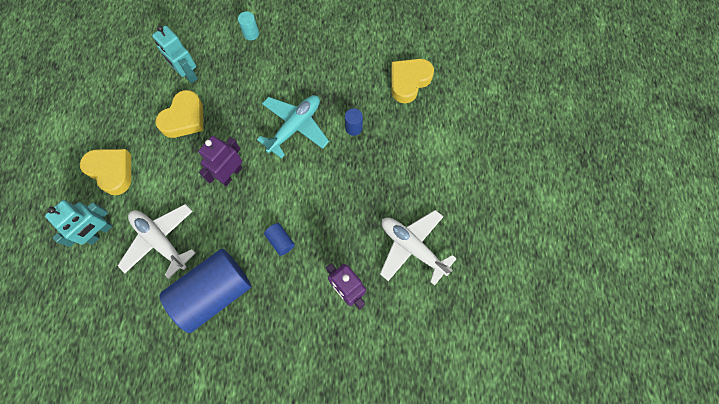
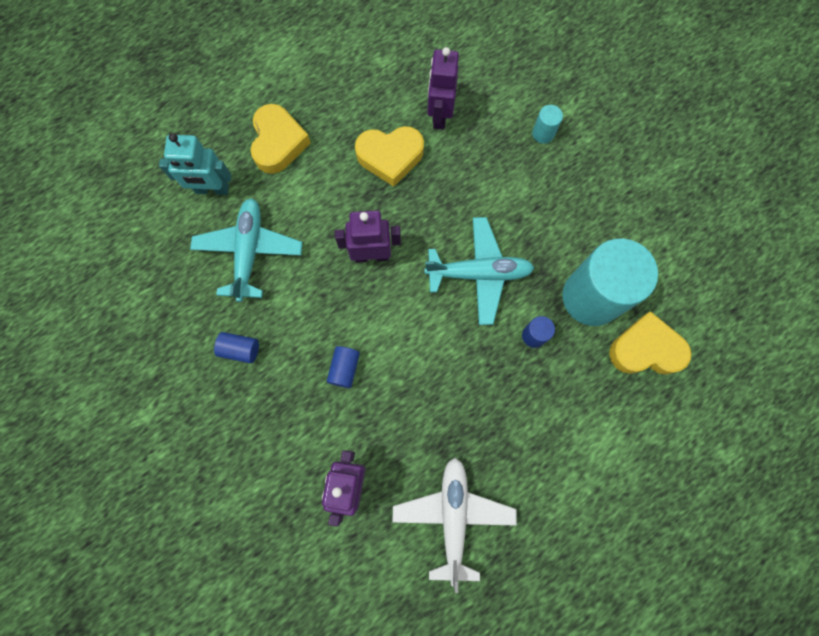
camera: 50 degrees right, 5 degrees up
(160, 241) = (249, 252): white plane -> turquoise plane
(187, 74) = (439, 115): turquoise robot -> purple robot
(214, 293) = (240, 349): blue cylinder -> blue cylinder, size x0.40
(359, 84) = (591, 297): none -> turquoise cylinder

